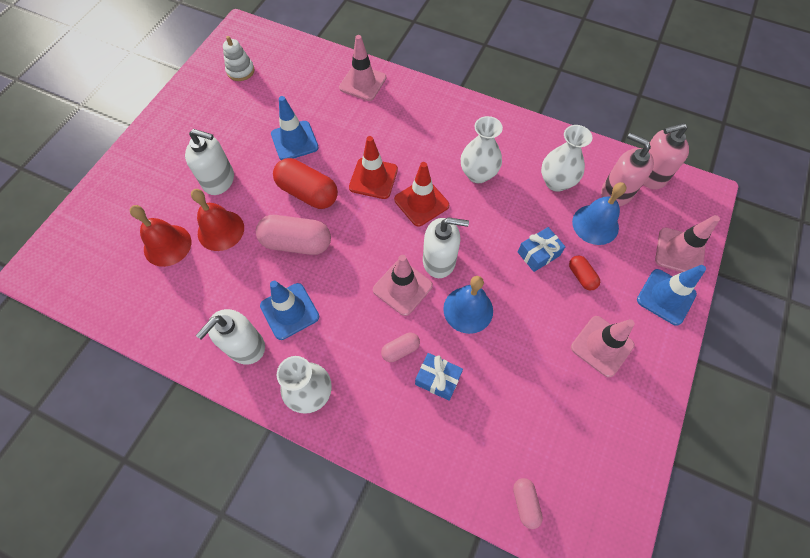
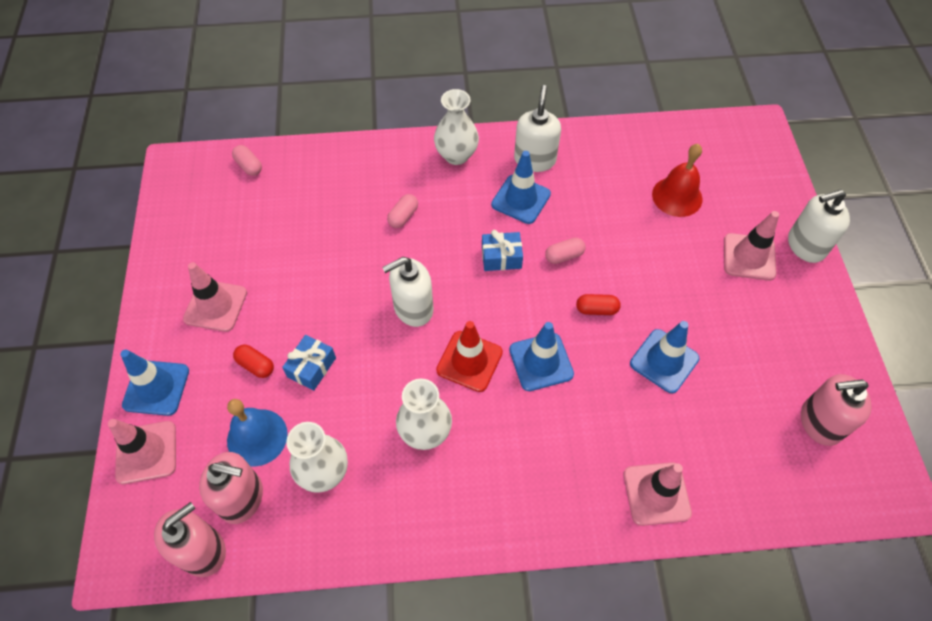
camera: 150 degrees right, 5 degrees down
(219, 180) = (696, 275): white soap dispenser -> white soap dispenser (805, 245)
(221, 230) = (644, 231): red bell -> none
(240, 71) = (820, 422): white stacking toy -> pink soap dispenser
(296, 243) = (564, 256): pink capsule -> pink capsule, size x0.51
(308, 192) = (596, 309): red capsule -> red capsule, size x0.51
(373, 178) = (541, 362): red traffic cone -> blue traffic cone
(402, 287) = (434, 266): pink traffic cone -> pink traffic cone (749, 257)
(438, 379) = (358, 211): blue gift -> blue gift (501, 257)
(468, 309) = (360, 277): blue bell -> none

